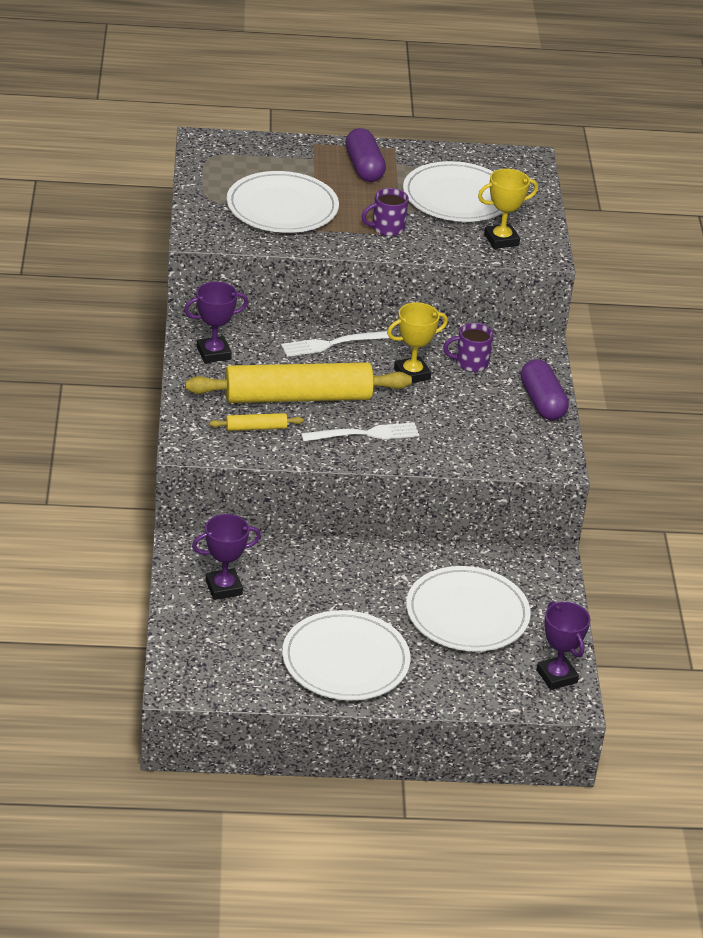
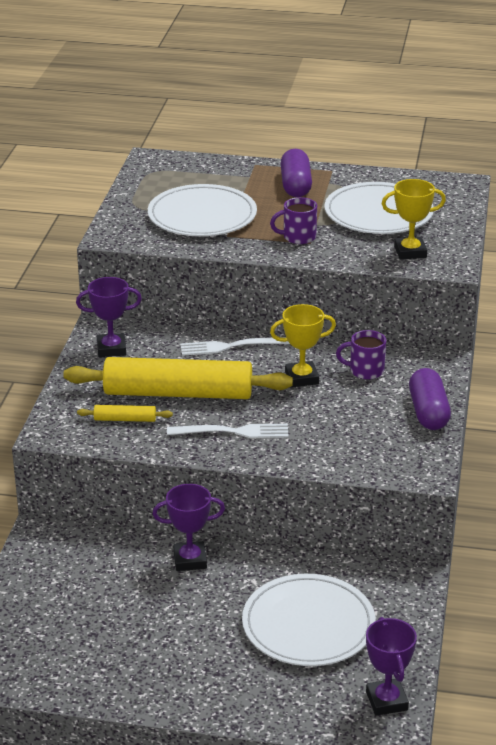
camera: 15 degrees right, 5 degrees down
(223, 588) = (63, 578): purple trophy -> purple trophy (190, 560)
(345, 660) = (162, 664): white plate -> none

